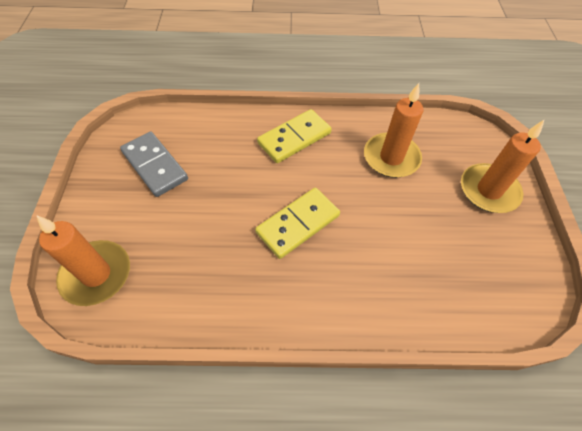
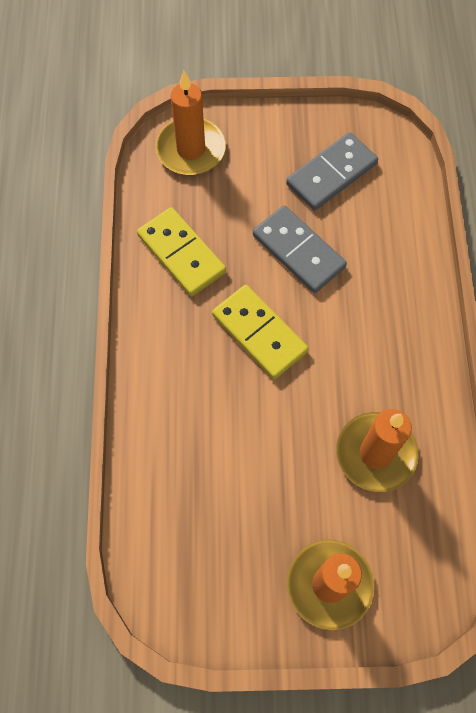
camera: 90 degrees right, 10 degrees up
(224, 192) = (298, 251): none -> grey domino
(294, 138) = (396, 326): yellow domino -> yellow domino (181, 254)

